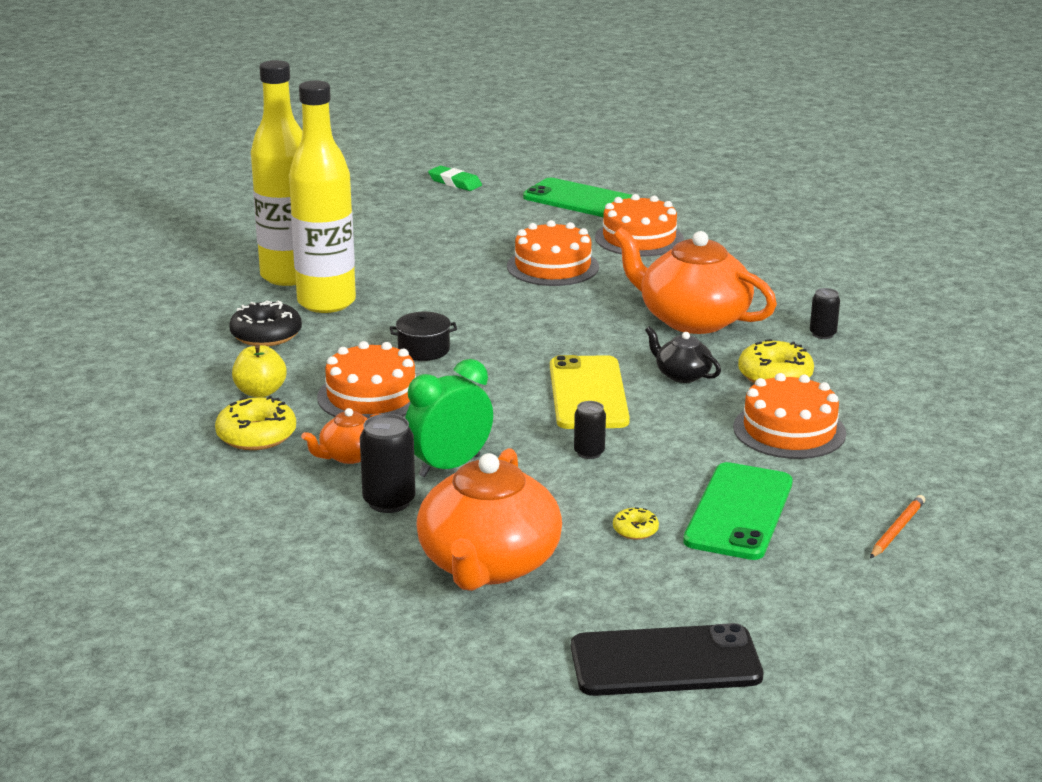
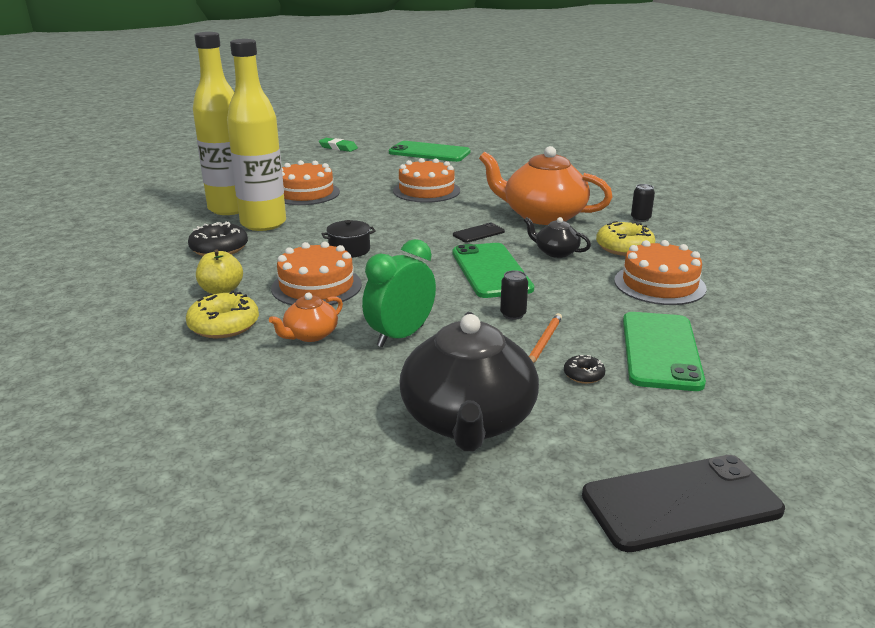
camera: 10 degrees left, 0 degrees up
(389, 502) = (357, 371): black can -> none
(488, 564) = (468, 420): orange teapot -> black teapot
(588, 393) = (491, 271): yellow phone -> green phone
(595, 339) = (478, 233): none -> black phone
(635, 530) = (583, 375): yellow donut -> black donut
(639, 238) = (479, 171): orange cake -> orange cake (305, 193)
(897, 530) = (796, 353): orange pencil -> orange pencil (544, 342)

